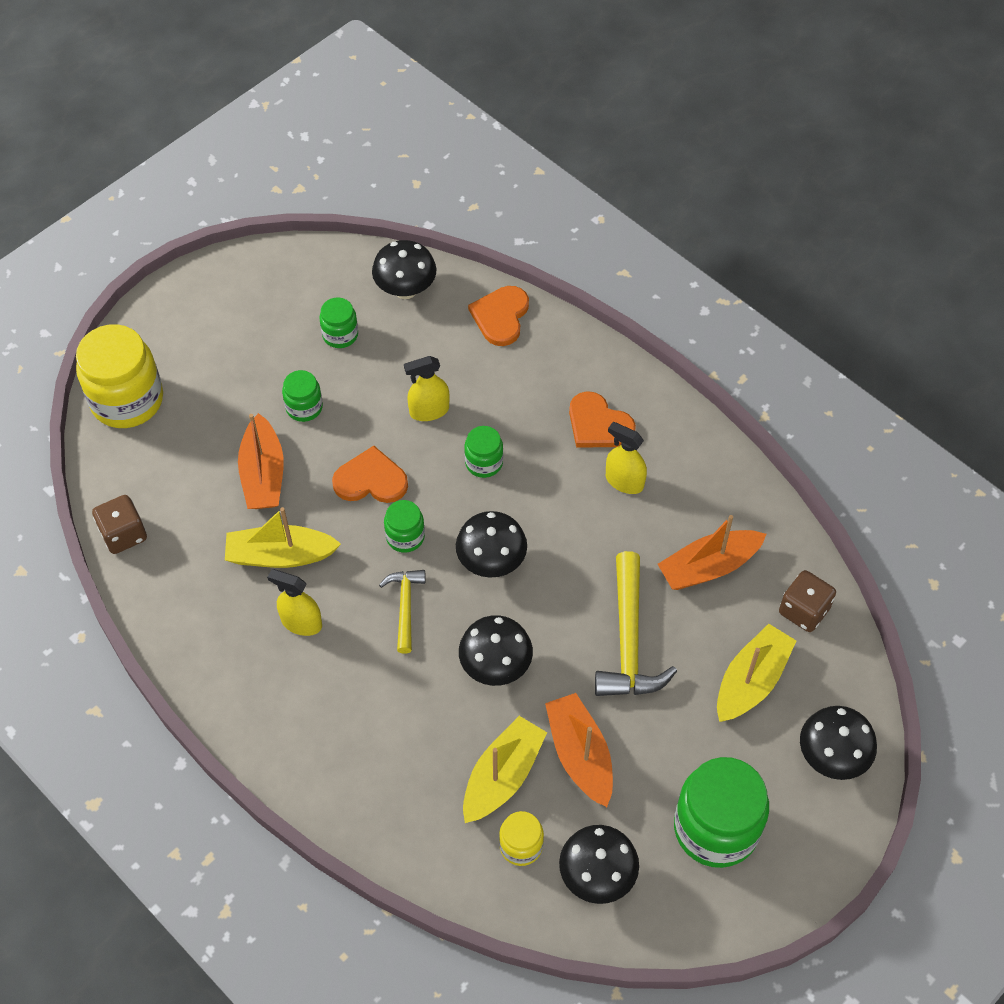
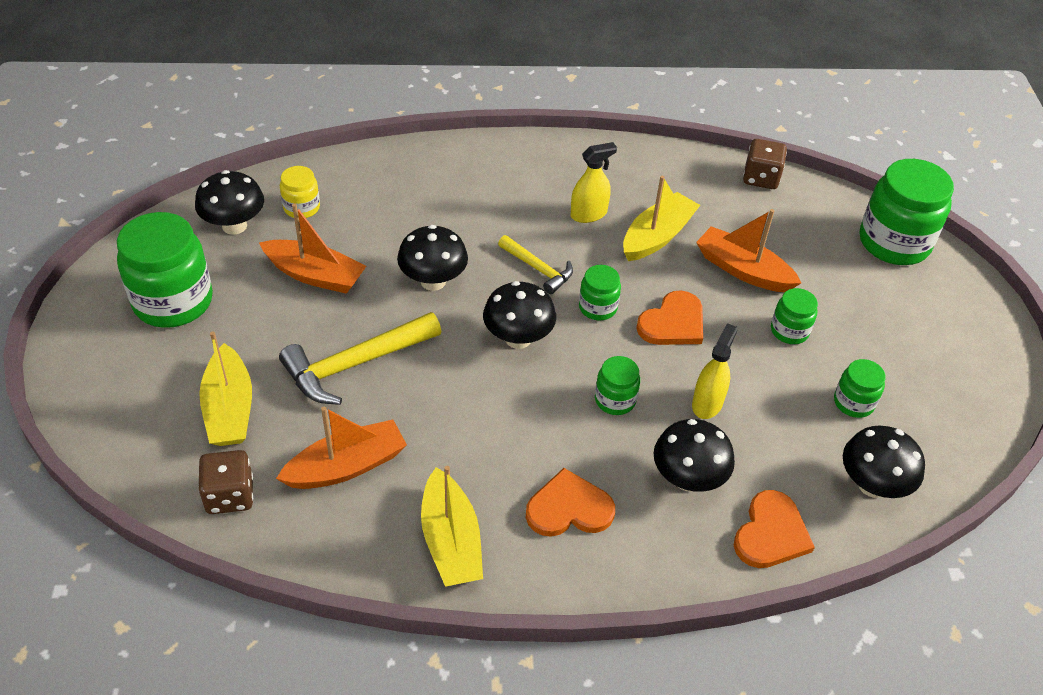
camera: 130 degrees right, 10 degrees down
(127, 400) = (894, 242): yellow jar -> green jar
(501, 316) = (771, 533): orange heart -> orange heart turned 60 degrees clockwise
(502, 776) = (355, 230): yellow boat -> yellow boat (451, 541)
(624, 481) = (491, 478): yellow spray bottle -> none
(629, 641) = (355, 365): yellow hammer -> yellow hammer turned 75 degrees counterclockwise
(709, 567) = (346, 466): orange boat -> orange boat turned 45 degrees clockwise
(831, 757) = (115, 404): black mushroom -> black mushroom (688, 479)

